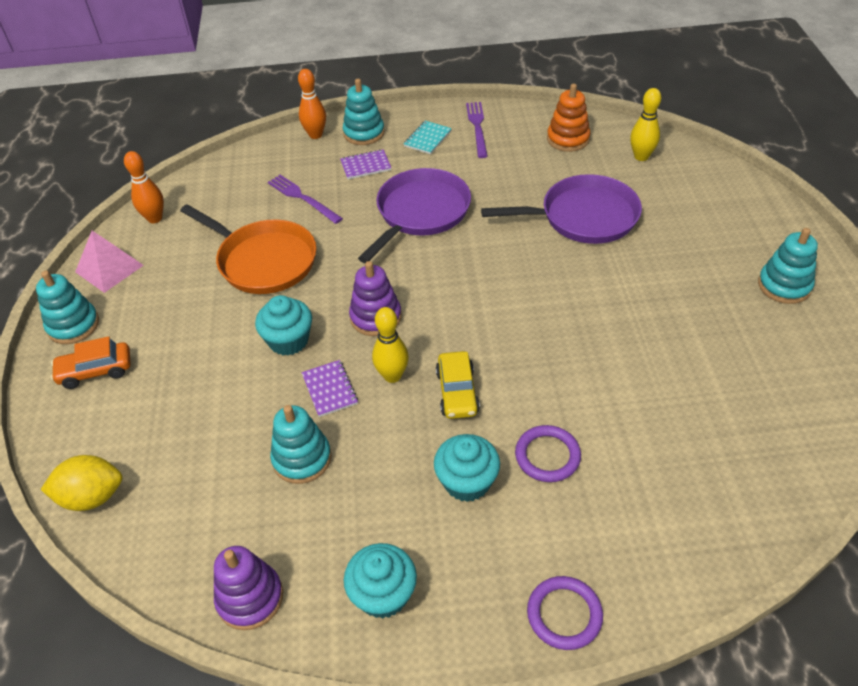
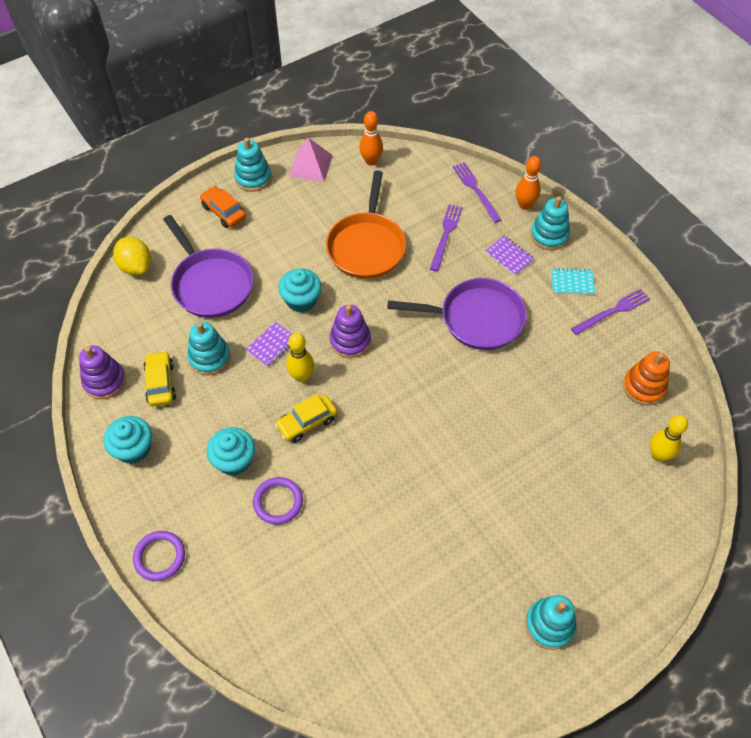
camera: 60 degrees right, 10 degrees up
(267, 159) = (475, 190): none -> purple fork
(302, 527) = (161, 383): none -> yellow car
(583, 217) = (544, 437): purple pan -> purple pan (211, 284)

